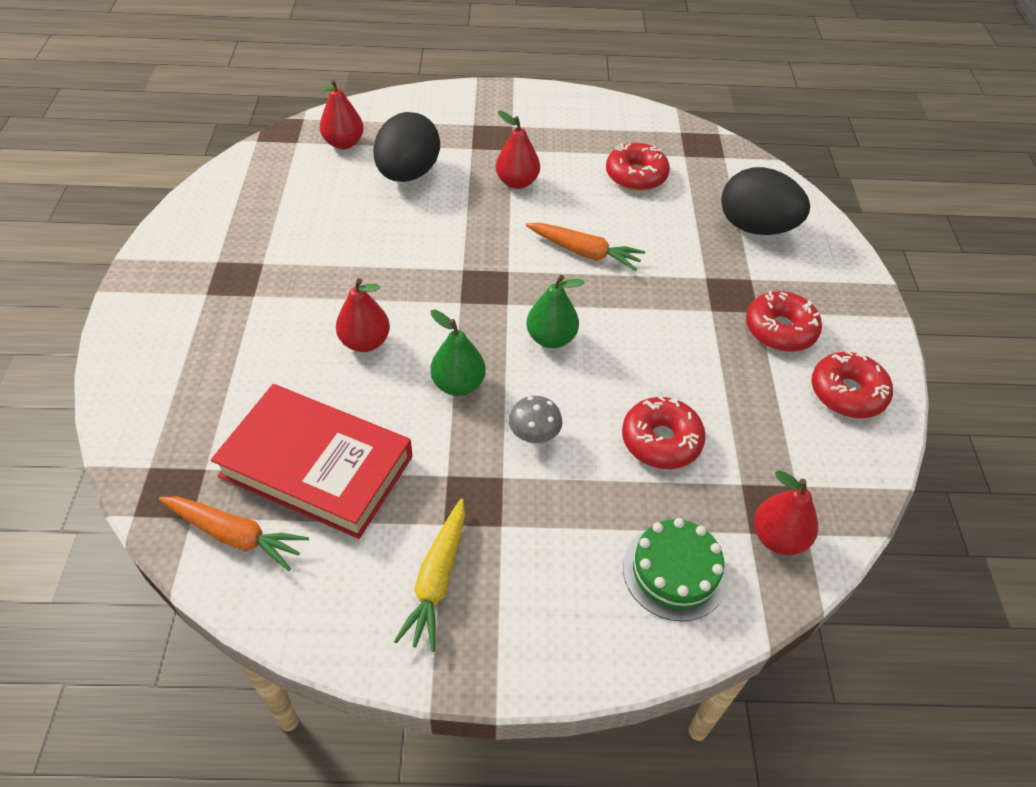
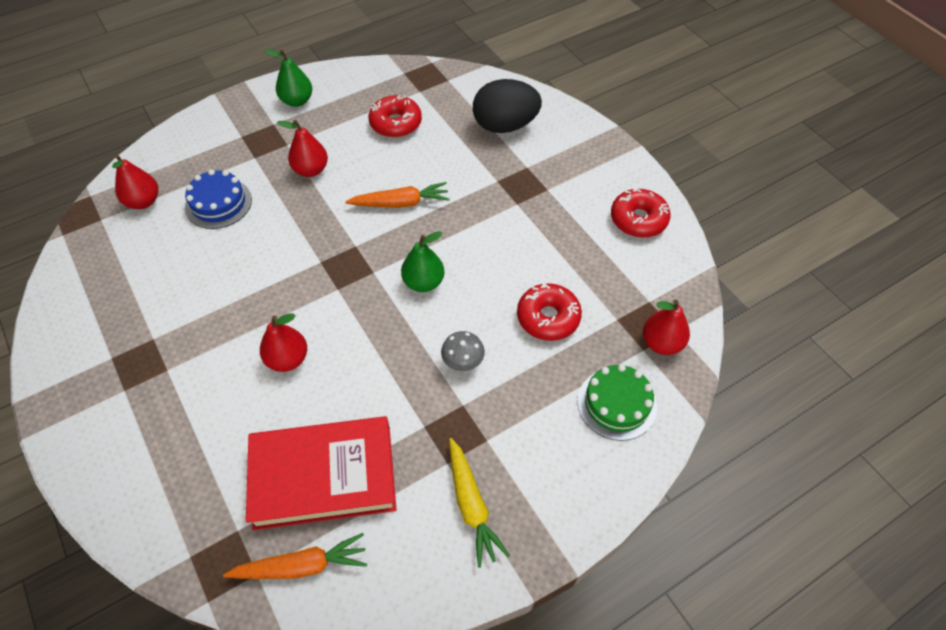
camera: 30 degrees left, 5 degrees up
(408, 174) = (218, 203): black egg -> blue cake
(458, 384) = (382, 354): green pear -> green pear (297, 101)
(780, 330) = (569, 195): red donut -> none

